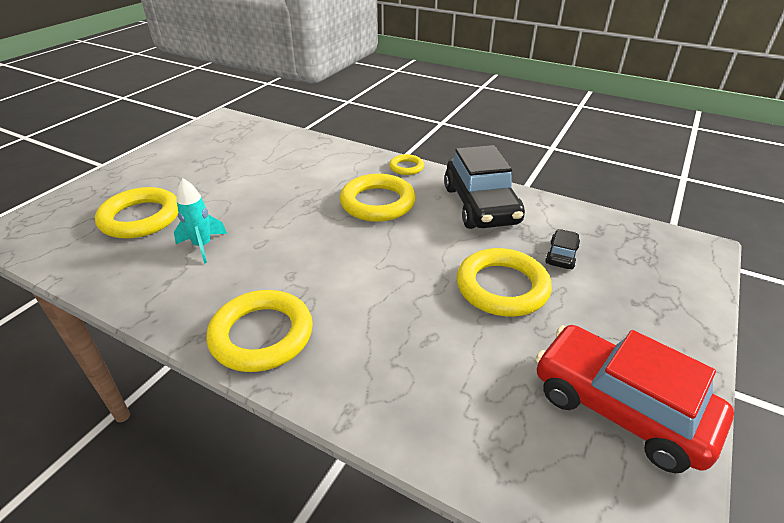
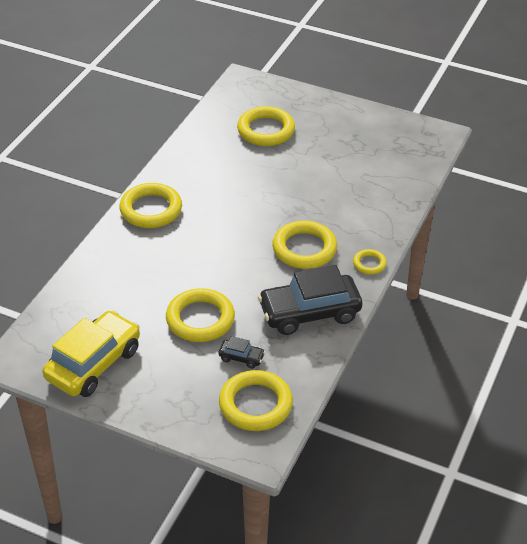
camera: 85 degrees right, 5 degrees up
(203, 246) = (235, 167): turquoise rocket -> none
(620, 407) = (94, 364): red car -> yellow car
(630, 248) = (255, 404): none -> yellow ring

